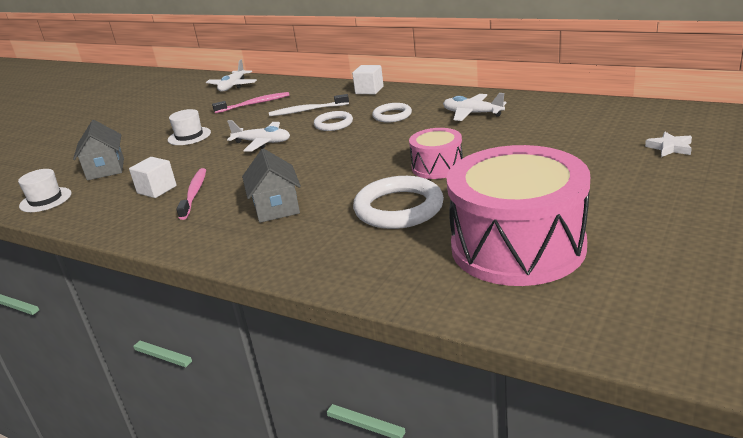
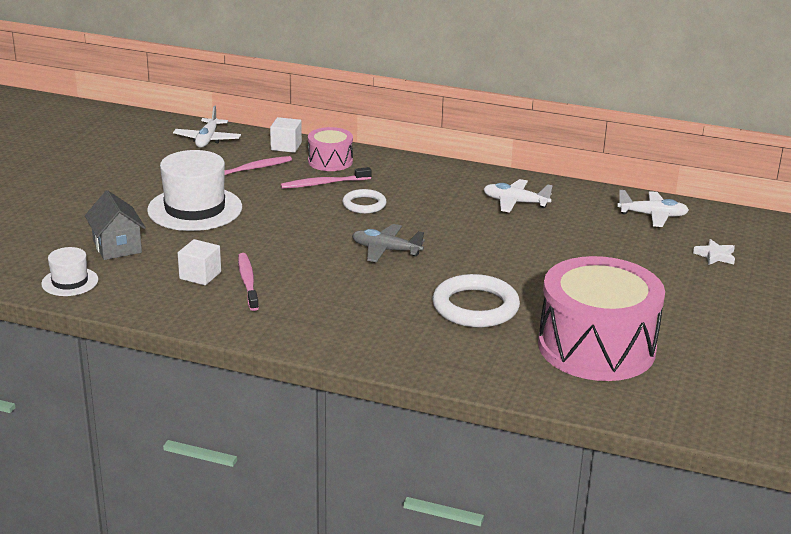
camera: 15 degrees left, 0 degrees up
(189, 136) = (195, 209): white hat -> white hat, size x1.88
(262, 143) = (291, 223): white plane -> white plane (652, 215)
(276, 208) = (349, 302): grey house -> none
(307, 110) = (323, 183): white toothbrush -> pink toothbrush
(334, 160) = (386, 250): none -> grey plane
(369, 90) = (386, 161): white cube -> white cube (286, 146)
(392, 115) = (427, 198): white ring -> none
(437, 167) = (498, 264): pink drum -> pink drum (330, 161)

